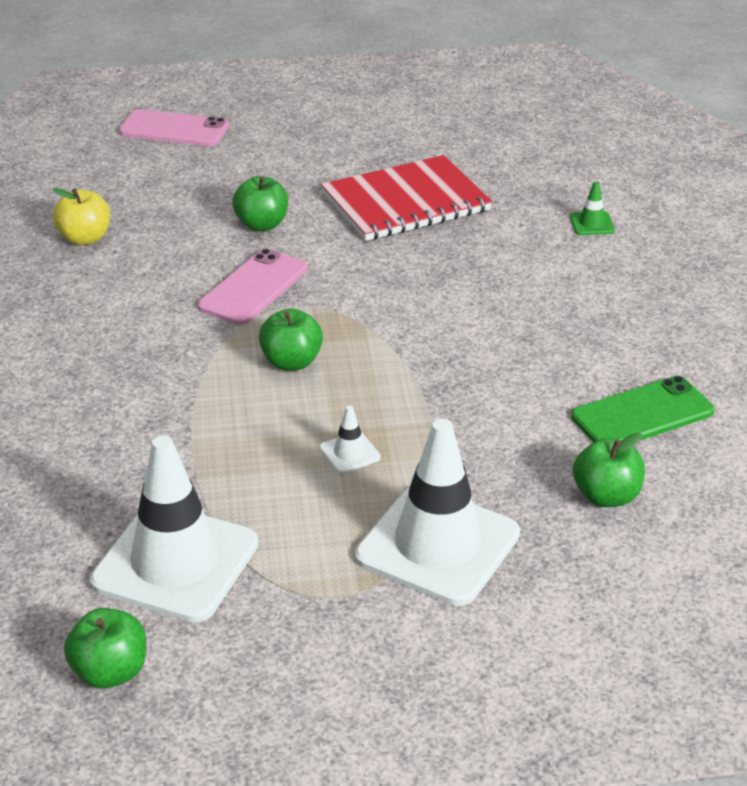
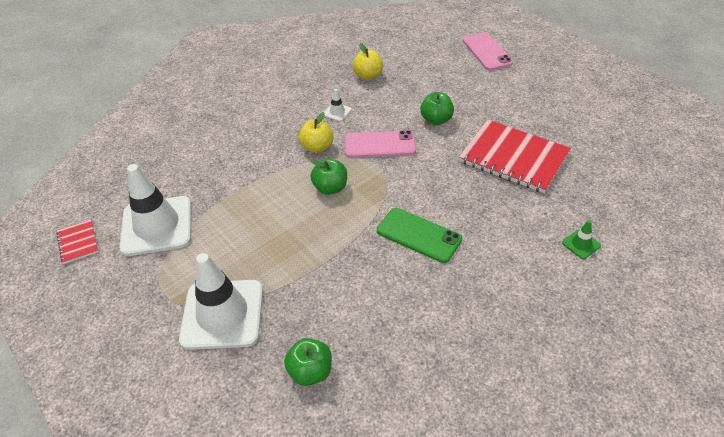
camera: 60 degrees right, 10 degrees up
(110, 672) = (78, 242): green apple -> red notebook
(188, 342) = (317, 147): none -> yellow apple
(349, 453) = (274, 244): white traffic cone -> white traffic cone (337, 112)
(642, 414) = (402, 356): green phone -> green phone (418, 235)

